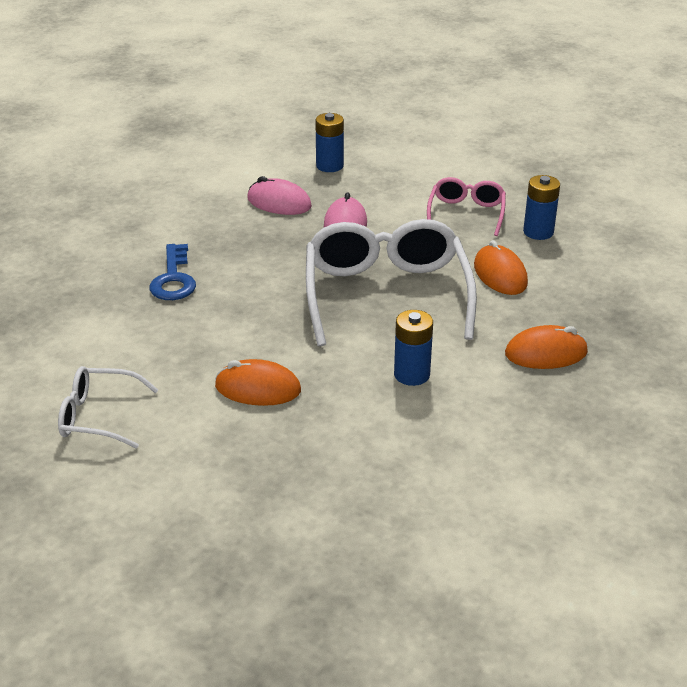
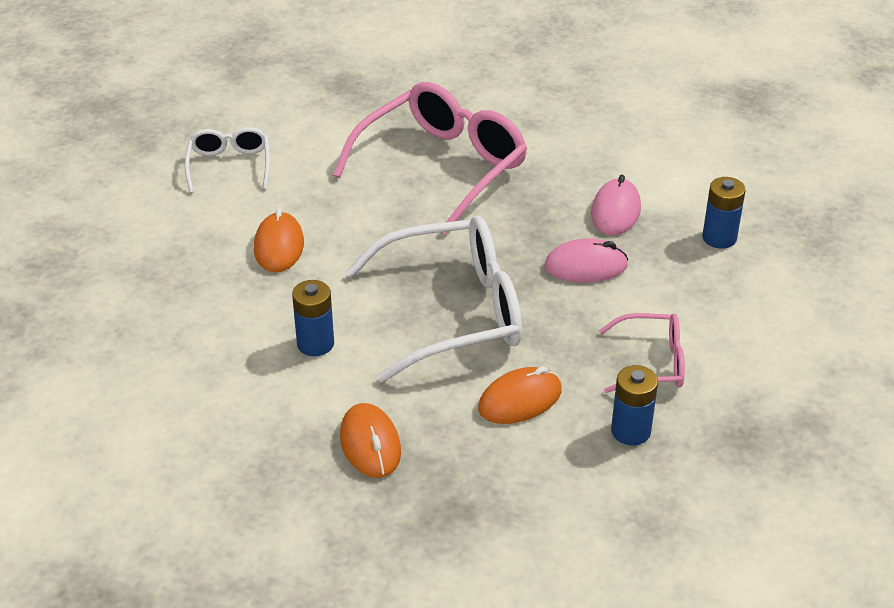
camera: 80 degrees right, 5 degrees up
(173, 279) = (442, 167): blue key -> pink glasses

